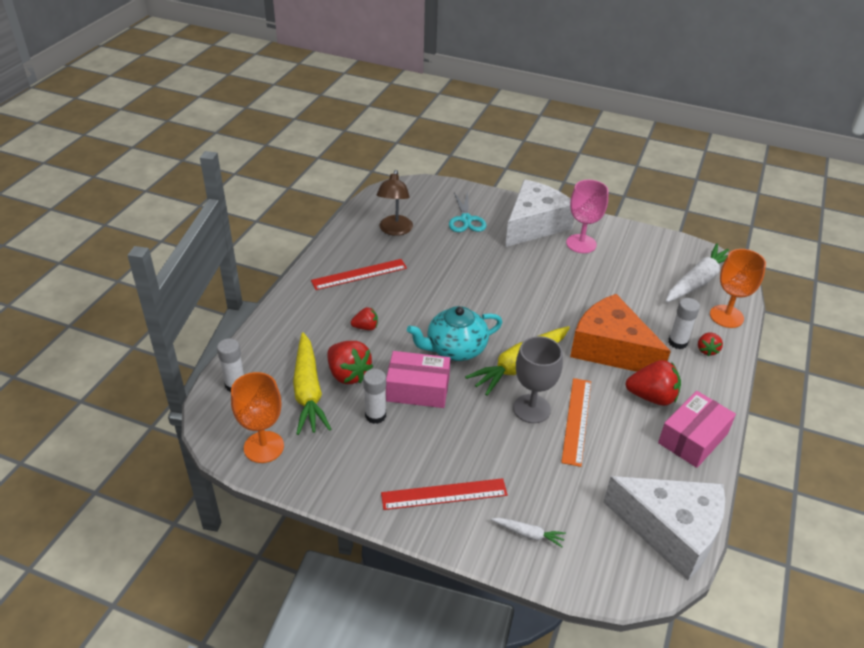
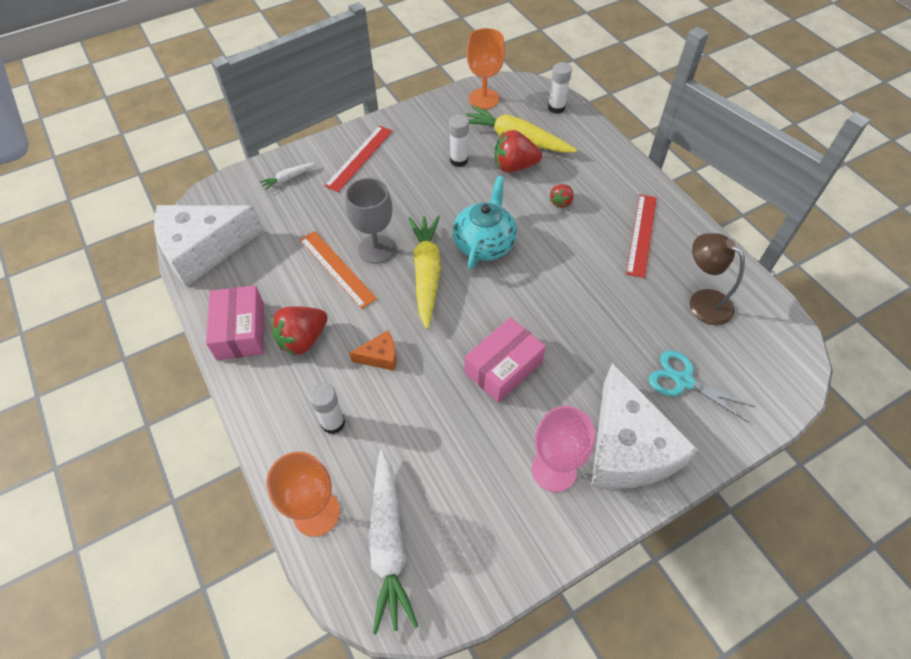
camera: 130 degrees right, 15 degrees up
(418, 389) = (462, 195): pink box -> pink box (503, 367)
(611, 349) = (380, 356): orange cheese -> orange cheese, size x0.42
(707, 350) = (299, 440): red strawberry -> none

